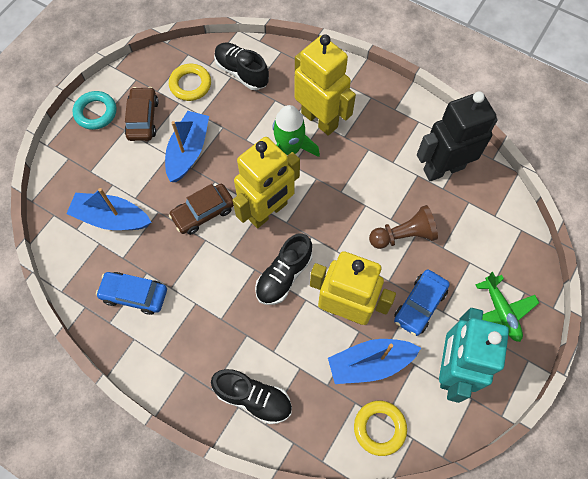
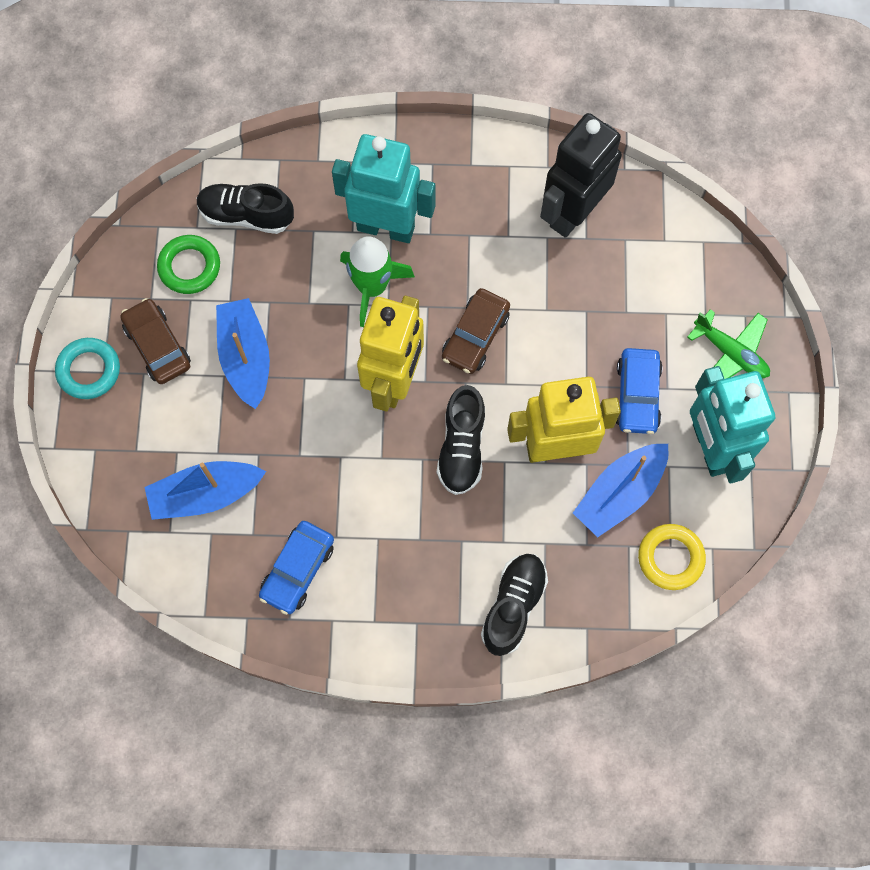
camera: 30 degrees left, 5 degrees up
(134, 295) = (298, 570): blue car -> blue car turned 45 degrees counterclockwise
(190, 85) = (189, 267): yellow ring -> green ring
(203, 212) = (316, 424): brown car -> brown car (475, 336)
(253, 398) = (513, 606): black shoe -> black shoe turned 60 degrees counterclockwise
(320, 119) = (386, 227): yellow robot -> turquoise robot
(403, 235) = (572, 322): brown pawn -> none

